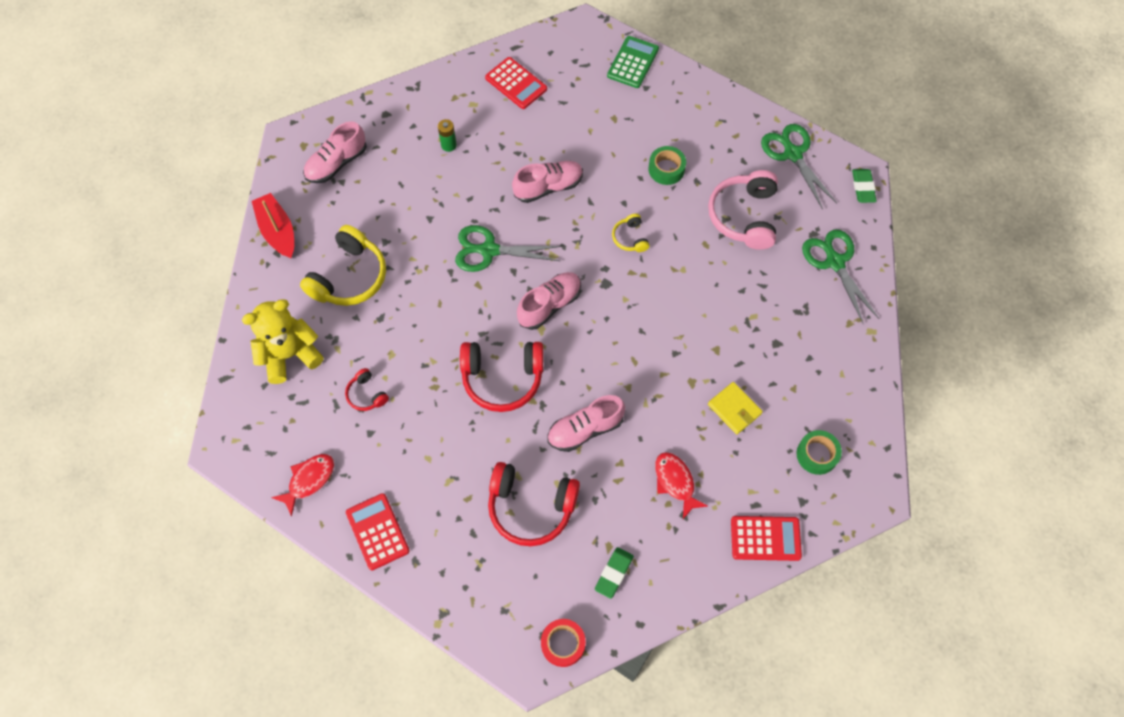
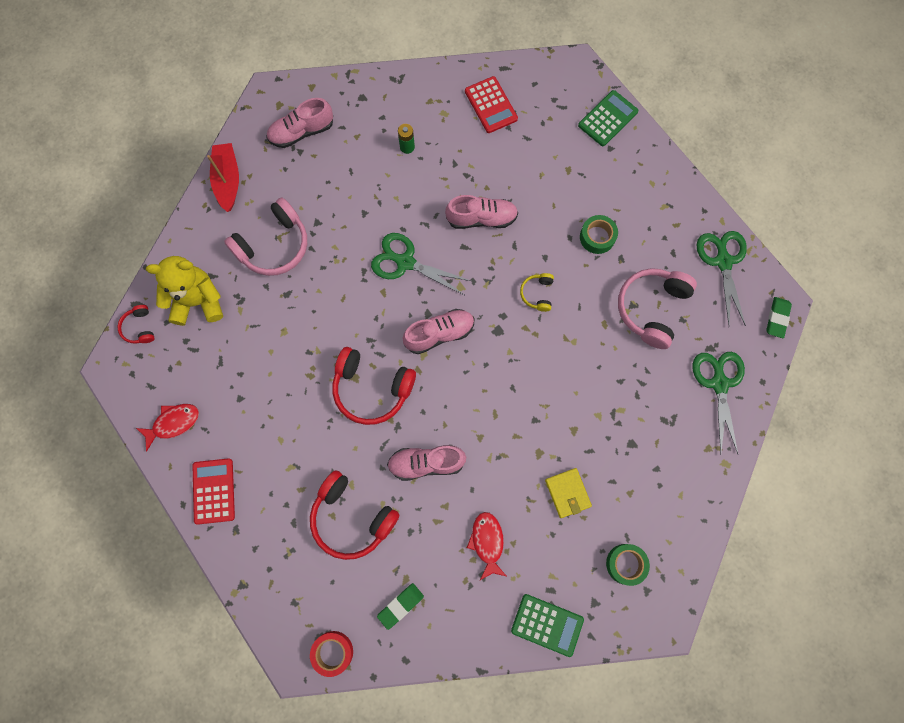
camera: 20 degrees right, 10 degrees up
(349, 277) = (274, 245): yellow headphones -> pink headphones
(366, 394) = (249, 362): red headphones -> red headphones (139, 327)
(765, 538) = (547, 624): red calculator -> green calculator

